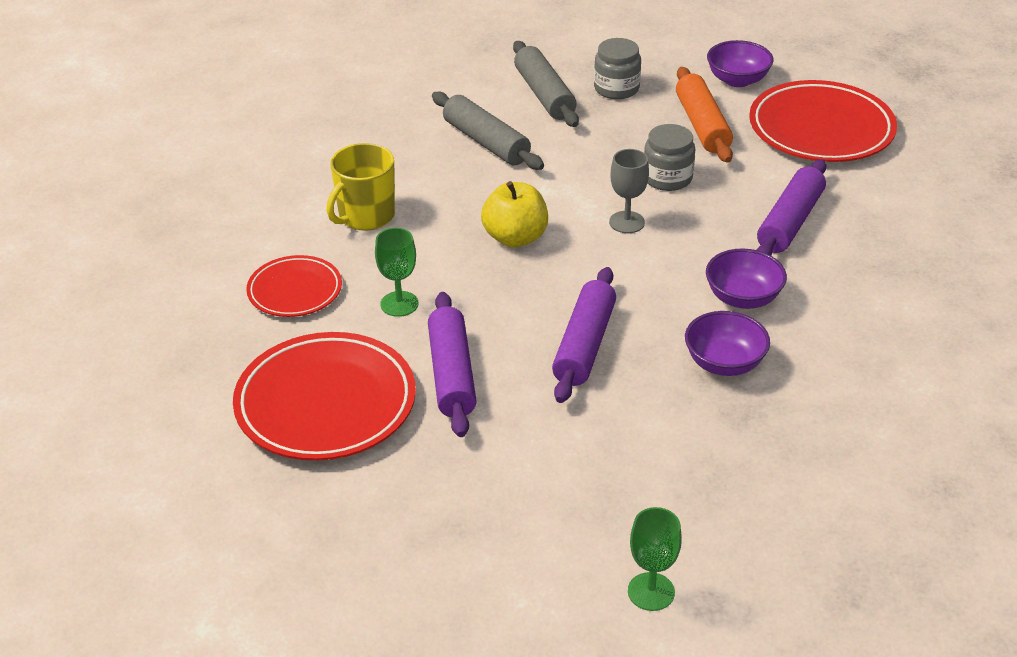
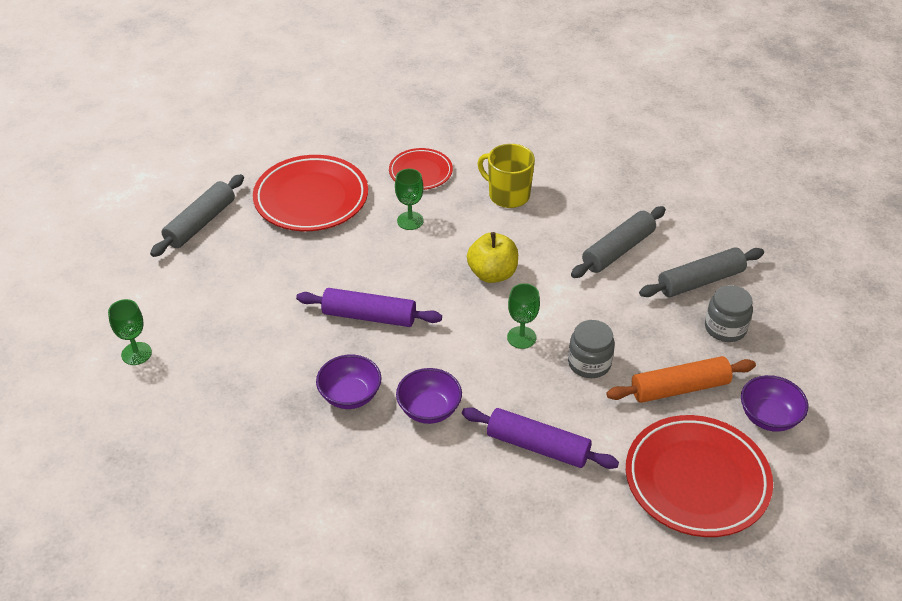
camera: 85 degrees right, 5 degrees up
(357, 534) = (200, 223): none -> grey rolling pin
(452, 374) = (338, 251): purple rolling pin -> none
(627, 222) = (521, 337): grey goblet -> green goblet

